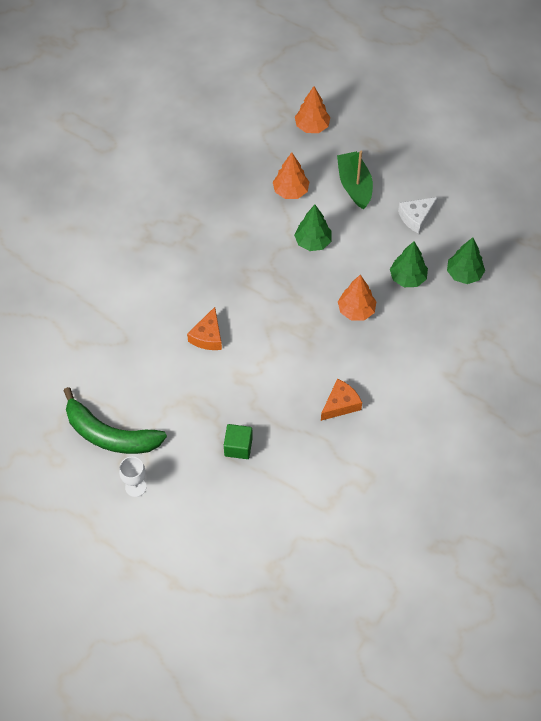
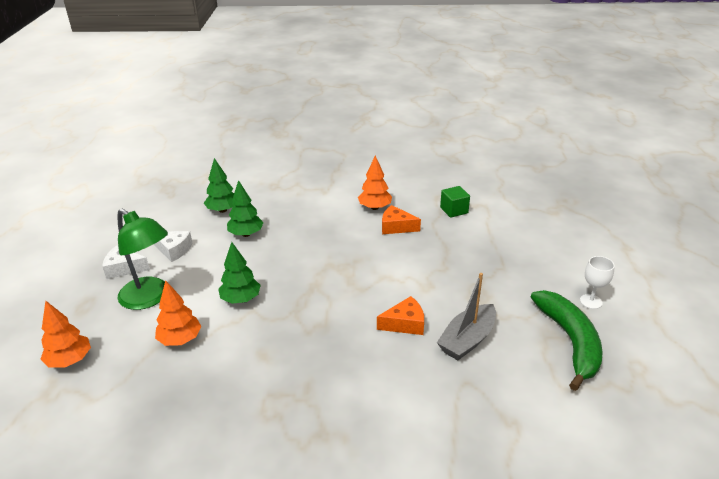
camera: 120 degrees left, 25 degrees down
(162, 367) = (467, 340): none -> grey boat
(238, 447) = (488, 261): green cube -> green cube (454, 210)
(354, 185) = (150, 298): green boat -> green lamp
(356, 310) = (300, 248): orange tree -> orange tree (374, 207)
(409, 177) = (124, 268): none -> white cheese

